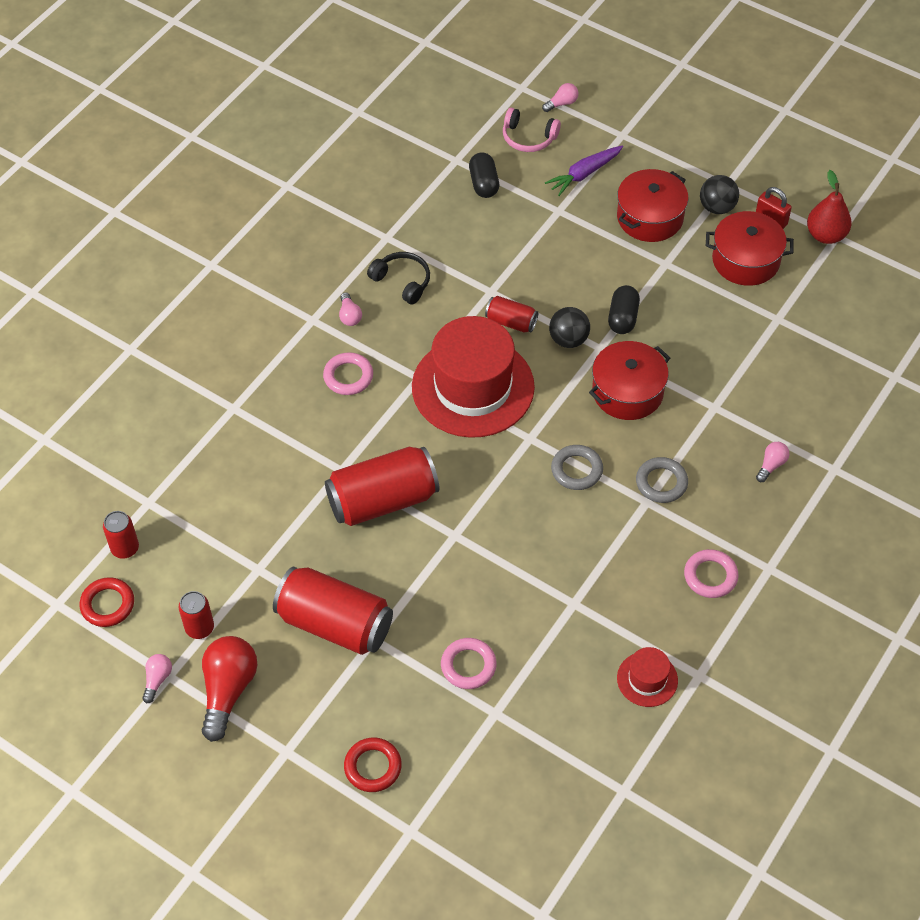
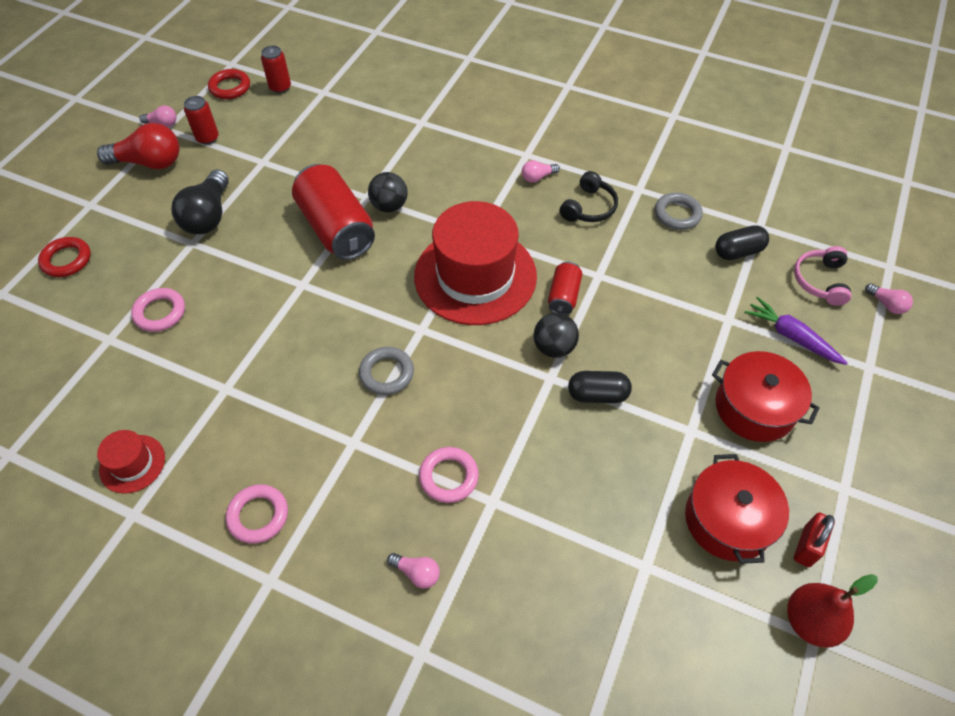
camera: 80 degrees right, 0 degrees up
(335, 623) = (208, 216): red can -> black light bulb
(348, 376) = (468, 186): pink ring -> pink ring (449, 477)
(627, 392) = (496, 409): red pot -> none
(661, 482) = (379, 454): grey ring -> grey ring (677, 214)
(717, 207) = (801, 479): black ball -> black ball (389, 206)

